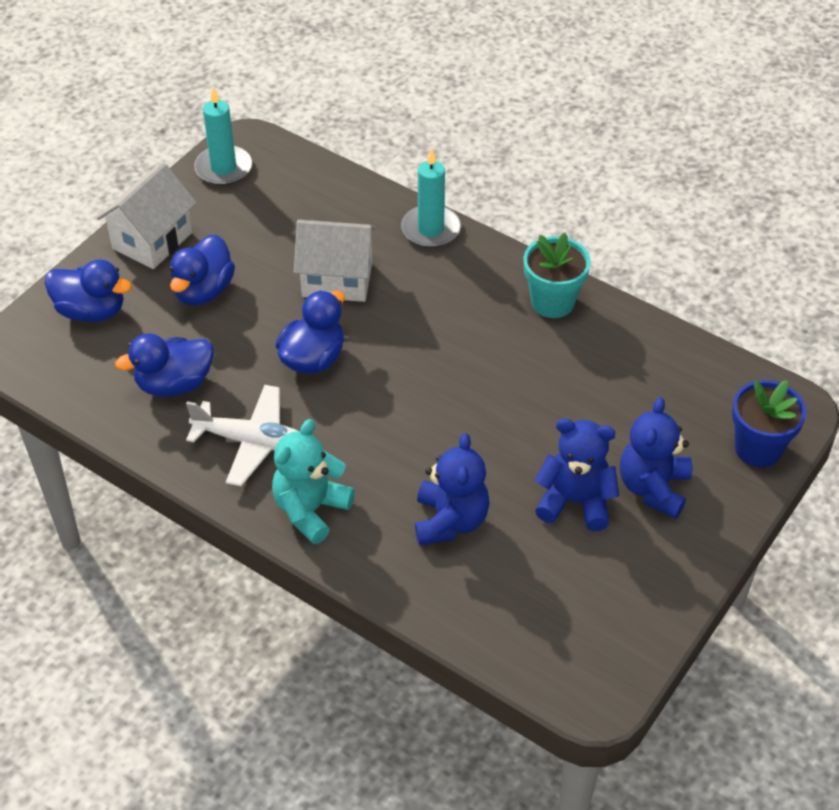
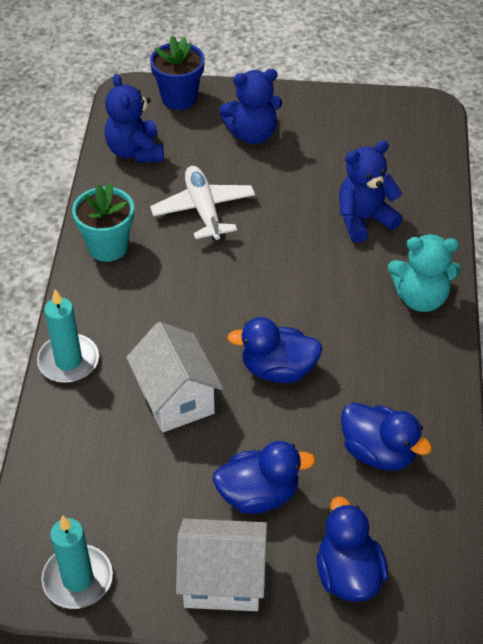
camera: 120 degrees left, 0 degrees up
(252, 442) = (392, 365): white plane -> white plane (203, 210)
(575, 501) = (295, 165): blue teddy bear -> blue teddy bear (135, 151)

